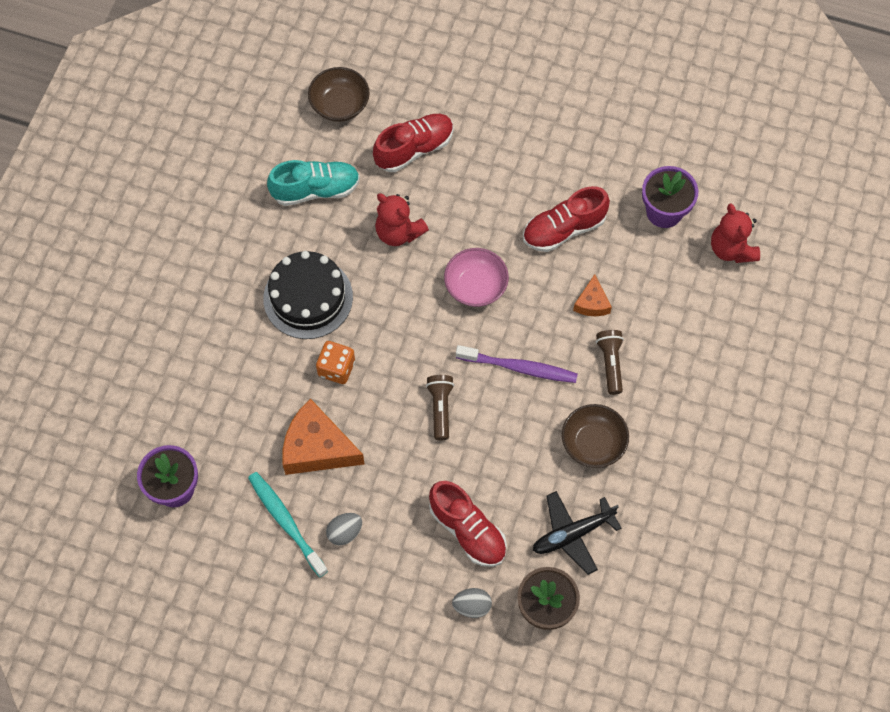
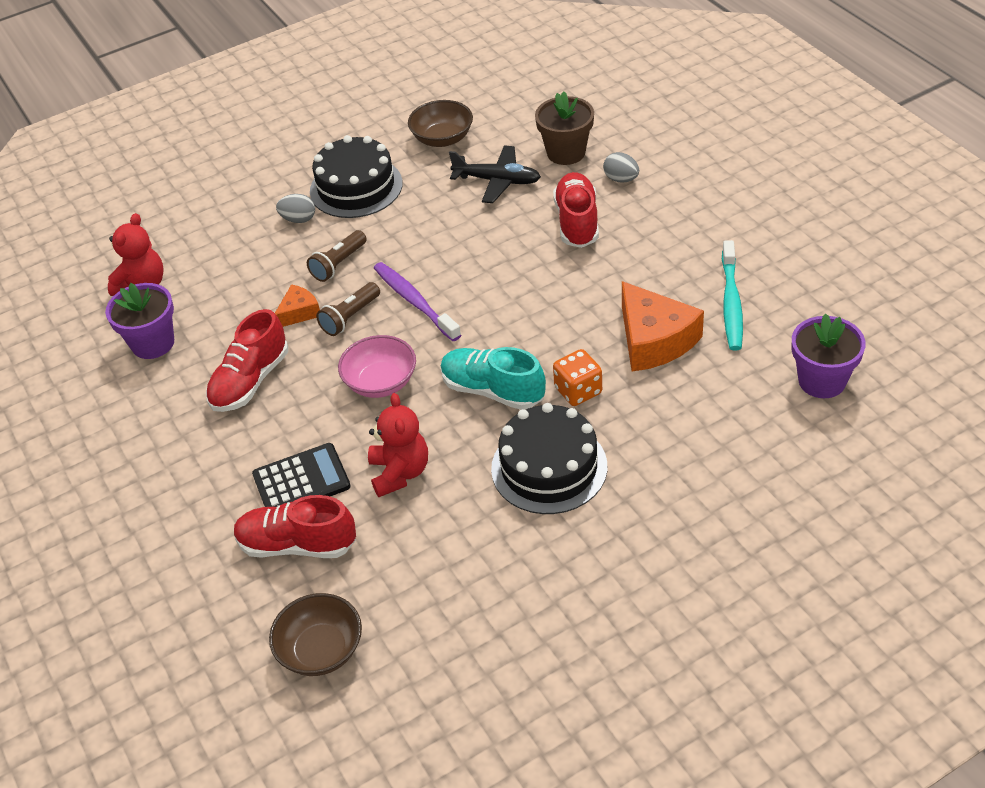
camera: 135 degrees left, 20 degrees down
(316, 190) = (440, 570): turquoise shoe -> turquoise shoe (492, 390)
(345, 532) = (683, 270): grey egg -> grey egg (298, 219)
(440, 408) = (514, 310): brown flashlight -> brown flashlight (350, 317)
(454, 187) = (301, 481): none -> black calculator
(564, 229) = (250, 381): red shoe -> red shoe turned 105 degrees clockwise
(593, 443) = (416, 223): brown bowl -> brown bowl (442, 138)
(680, 449) = (356, 187): none -> black cake

